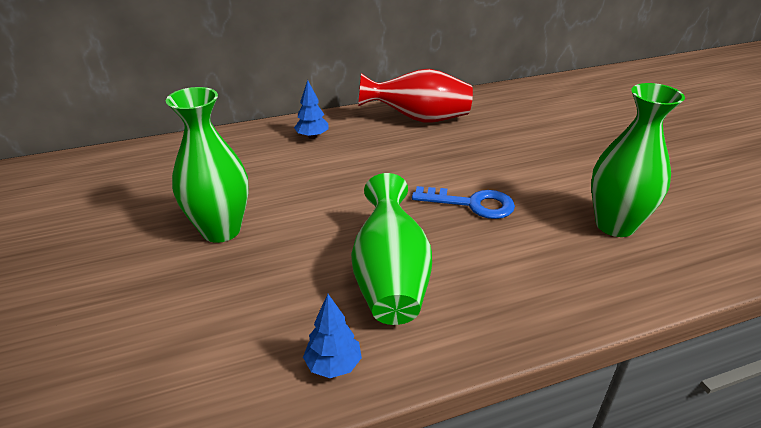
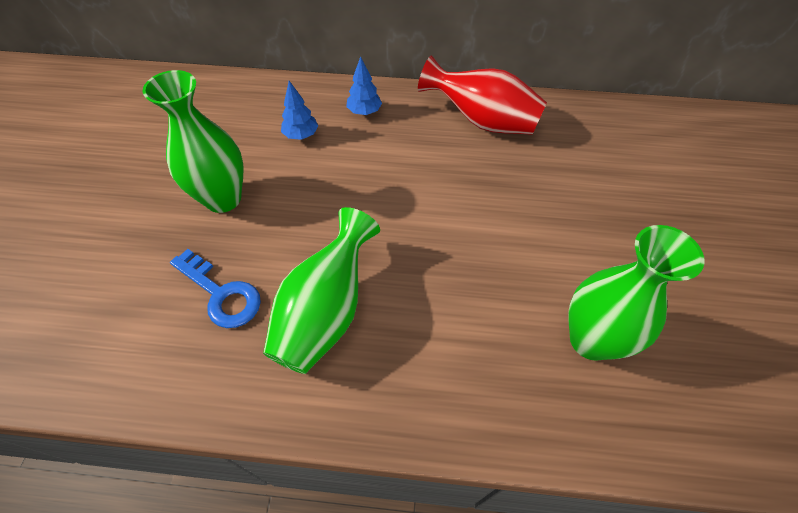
camera: 25 degrees right, 20 degrees up
(333, 365) = (223, 383): blue tree -> blue tree (301, 135)
(472, 204) = (459, 253): blue key -> blue key (221, 294)

